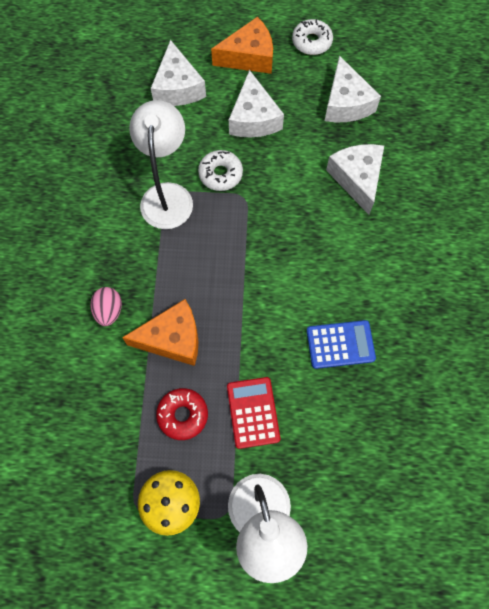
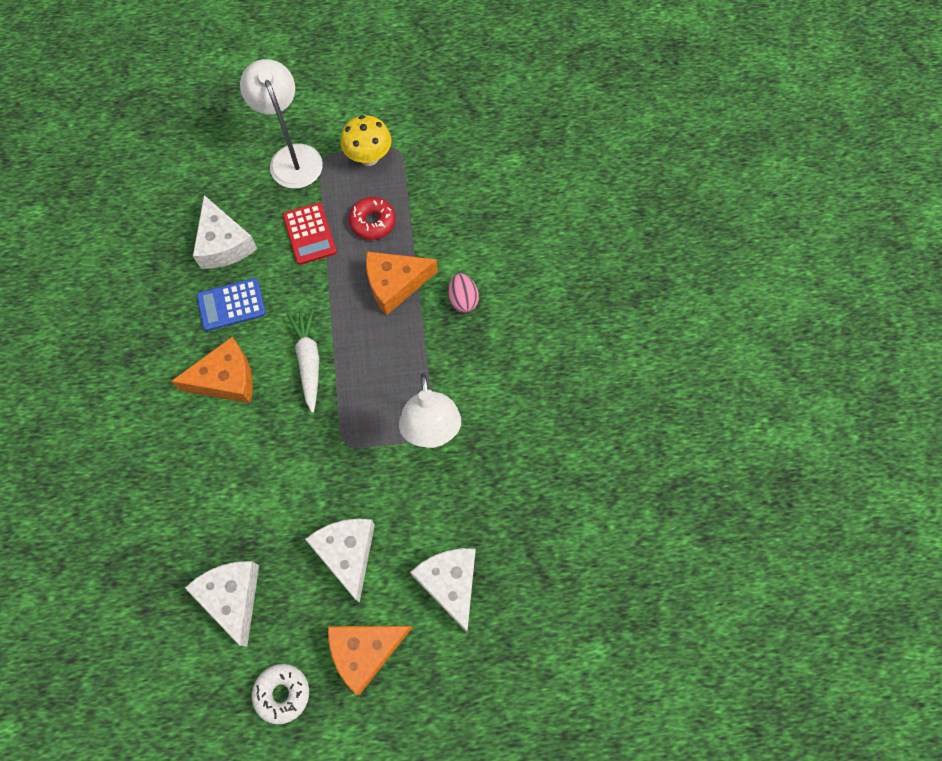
camera: 170 degrees right, 0 degrees up
(220, 174) = (376, 469): white donut -> none
(268, 275) = (308, 361): none -> white carrot
(347, 271) = (226, 379): none -> orange cheese
(357, 179) = (217, 490): white cheese -> white cheese (224, 244)

